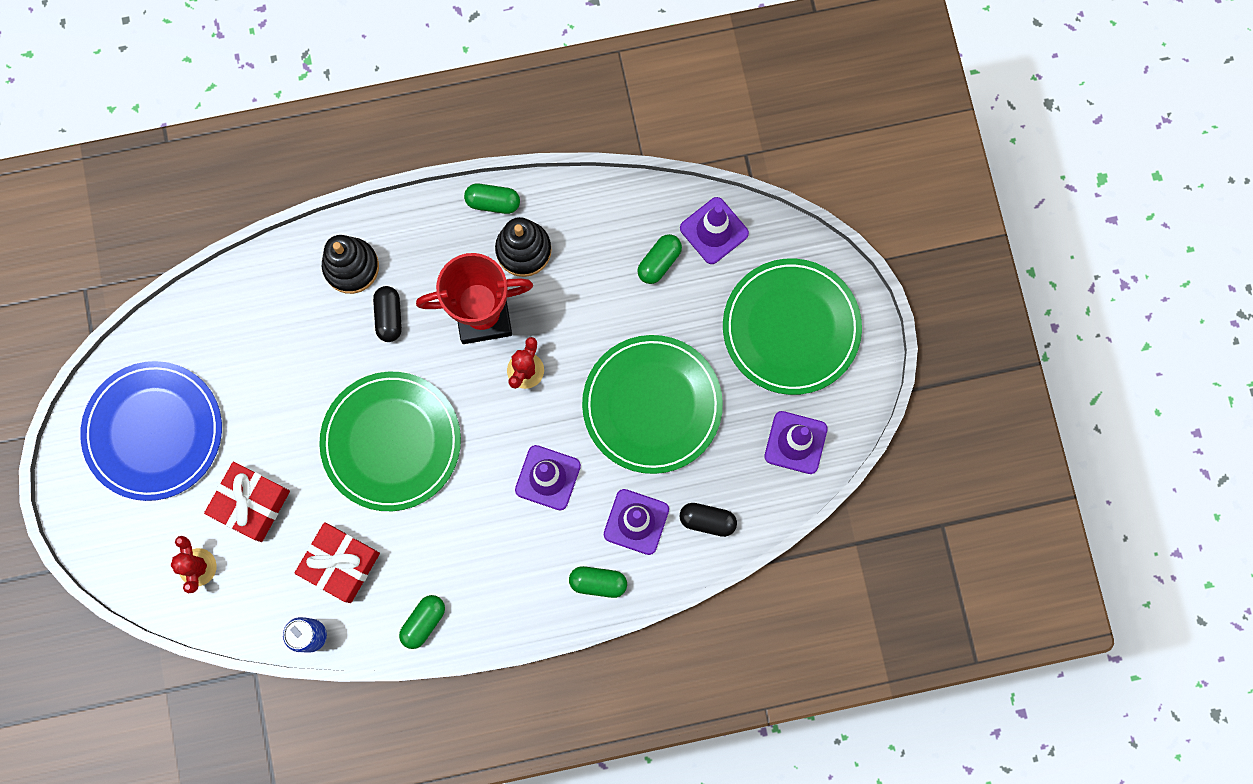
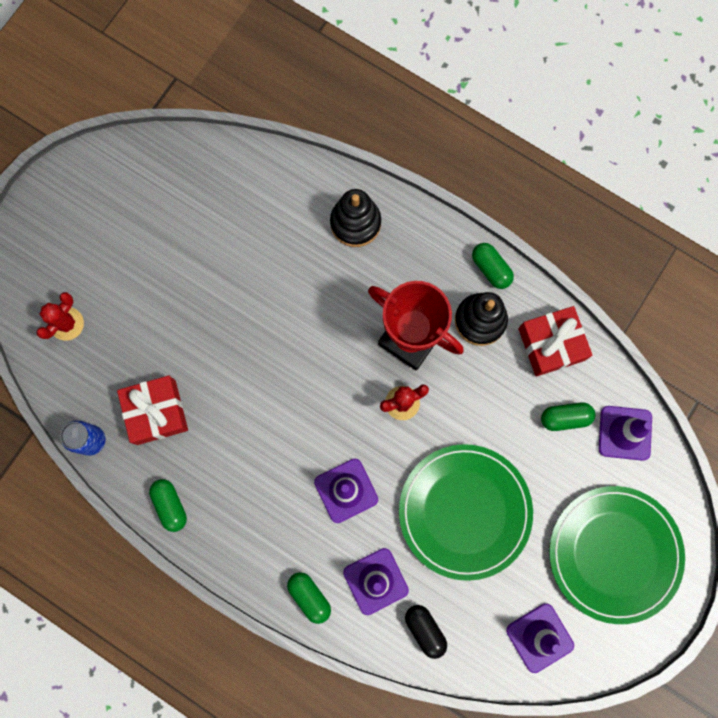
camera: 45 degrees right, 0 degrees up
(154, 431) = (127, 209): blue plate -> none
(251, 503) = (140, 316): red gift -> red gift (551, 344)
(389, 317) = (347, 279): black capsule -> none
(391, 442) = (267, 364): green plate -> none
(423, 622) = (170, 505): green capsule -> green capsule turned 75 degrees clockwise

